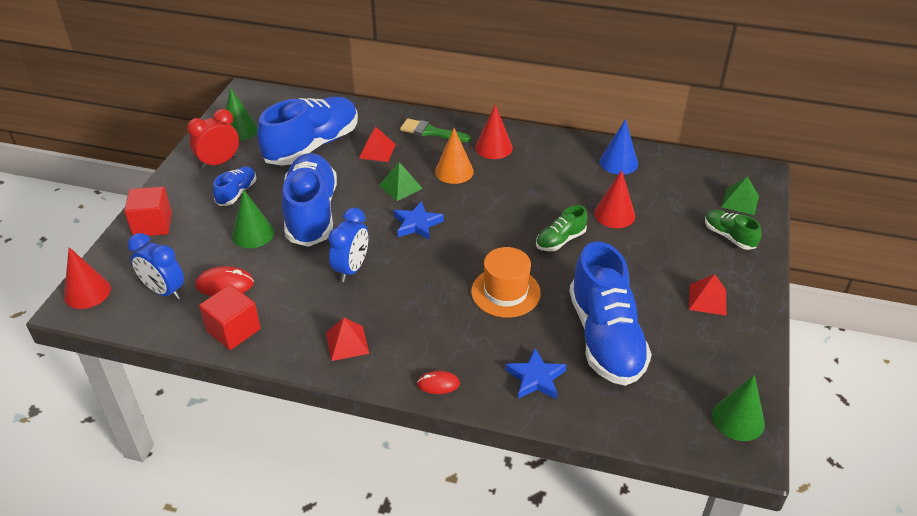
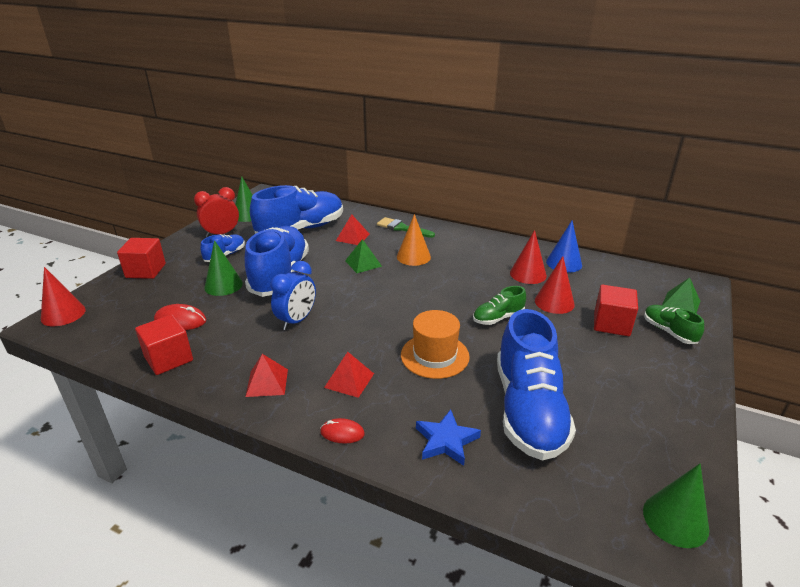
camera: 10 degrees right, 10 degrees down
(164, 291) = (126, 320): blue clock -> none
(417, 224) = (368, 292): blue star -> none
(493, 147) = (453, 243): red cone -> red cone (528, 274)
(673, 234) = (611, 324): none -> red cube
(707, 299) = (643, 386): red pyramid -> red pyramid (349, 380)

